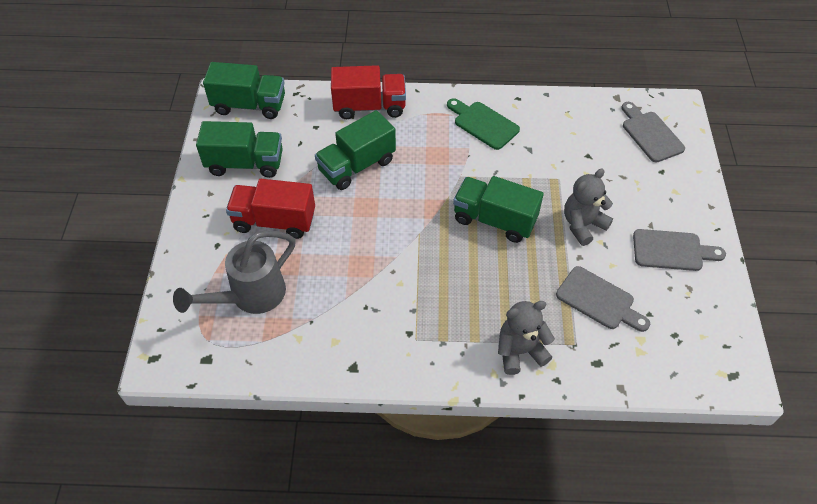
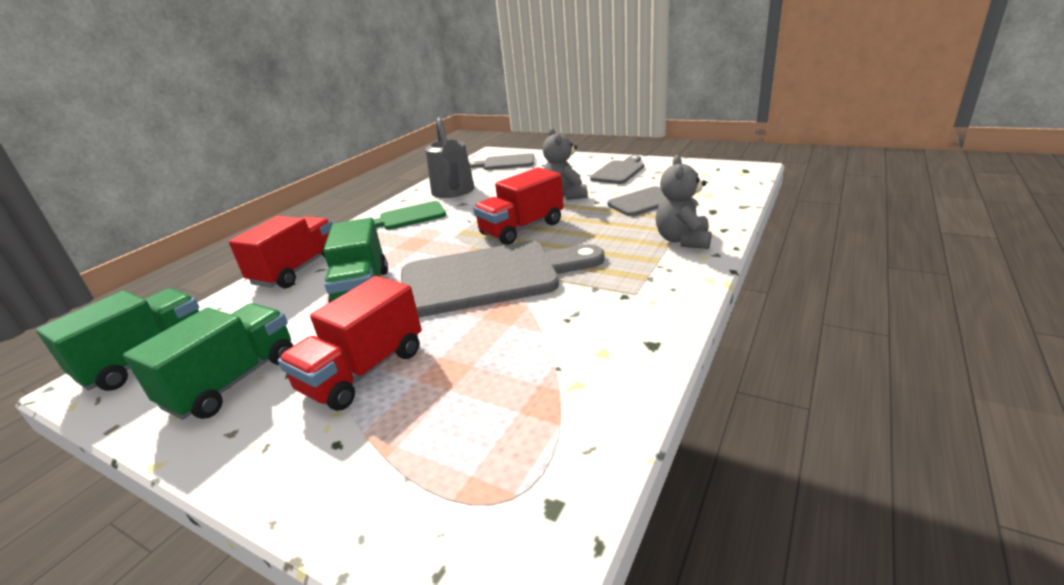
camera: 60 degrees left, 25 degrees down
(249, 297) = (468, 423): grey watering can -> grey watering can (454, 192)
(403, 234) = (489, 277): none -> grey cutting board
(494, 220) = (522, 229): green truck -> red truck

